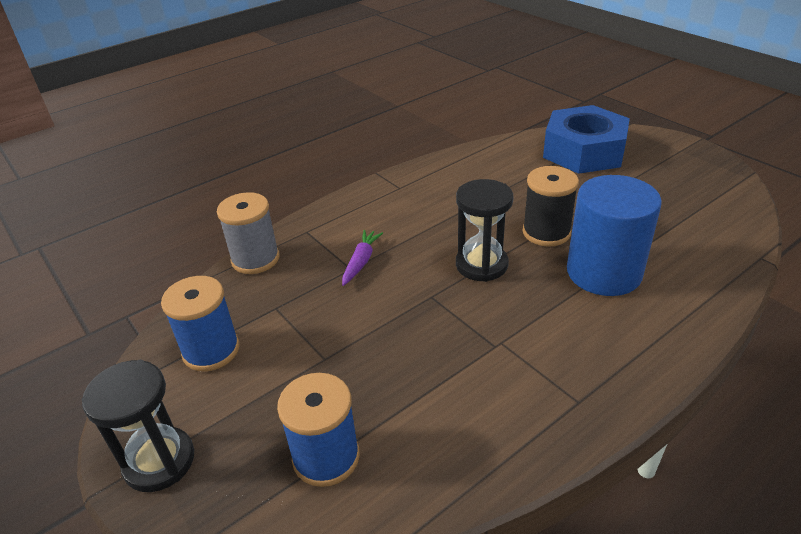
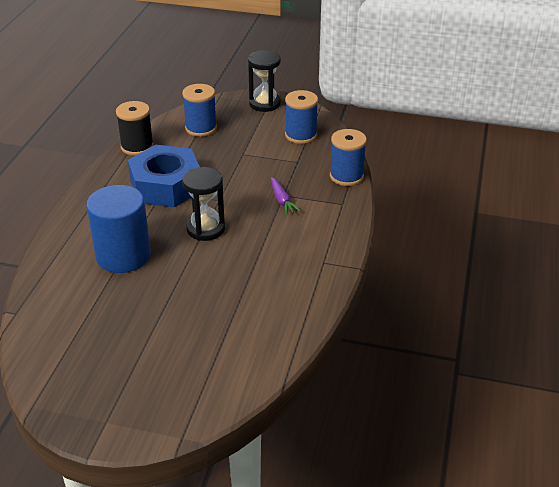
camera: 140 degrees right, 0 degrees up
(255, 259) = (346, 176): grey spool -> blue spool
(546, 232) = (179, 269): black spool -> black spool (137, 147)
(584, 151) = (202, 374): blue nut -> blue nut (166, 186)

